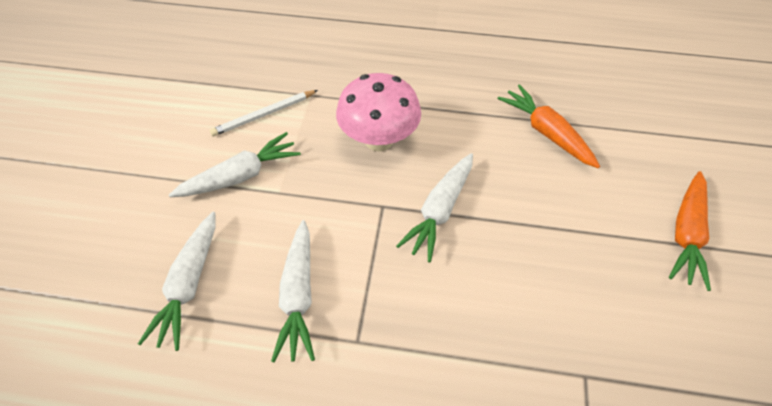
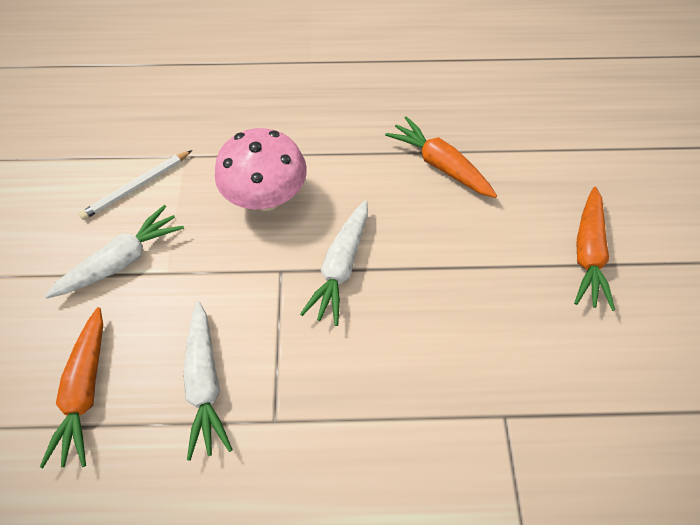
camera: 10 degrees left, 5 degrees up
(189, 284) = (86, 390): white carrot -> orange carrot

